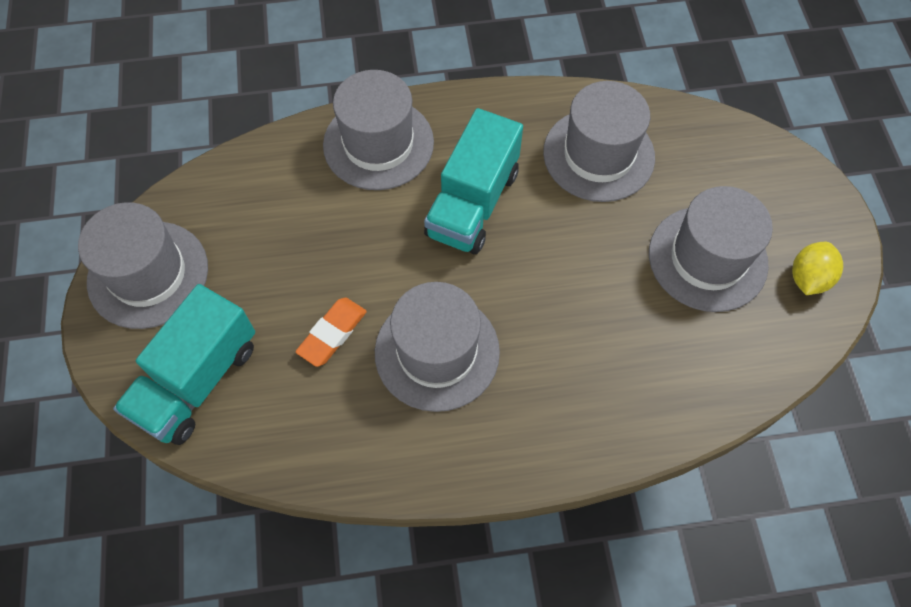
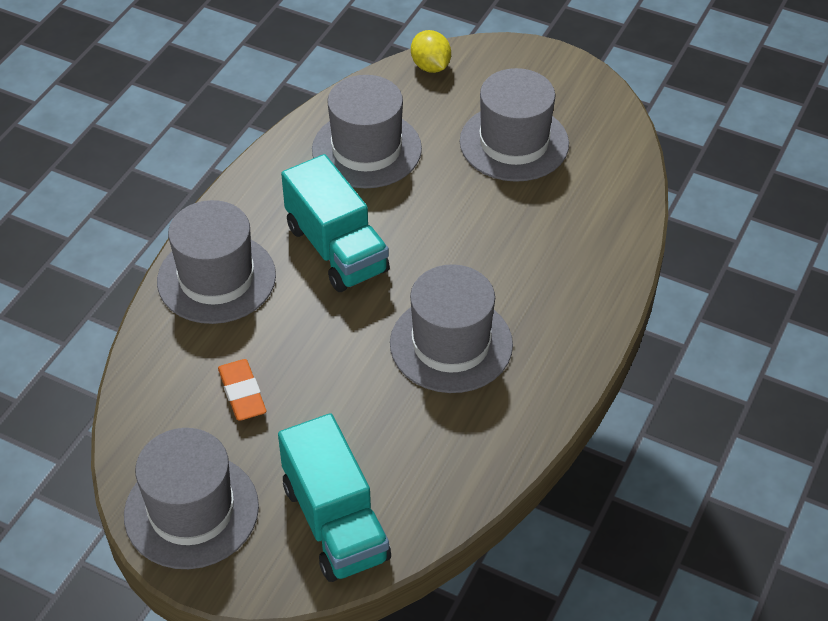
camera: 55 degrees left, 15 degrees down
(332, 334) = (374, 404): orange eraser -> orange eraser (242, 393)
(808, 278) = (577, 101): yellow lemon -> yellow lemon (430, 66)

